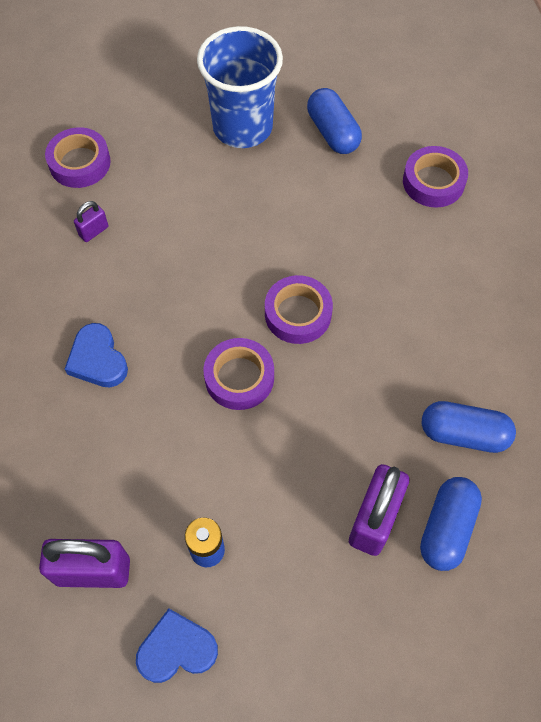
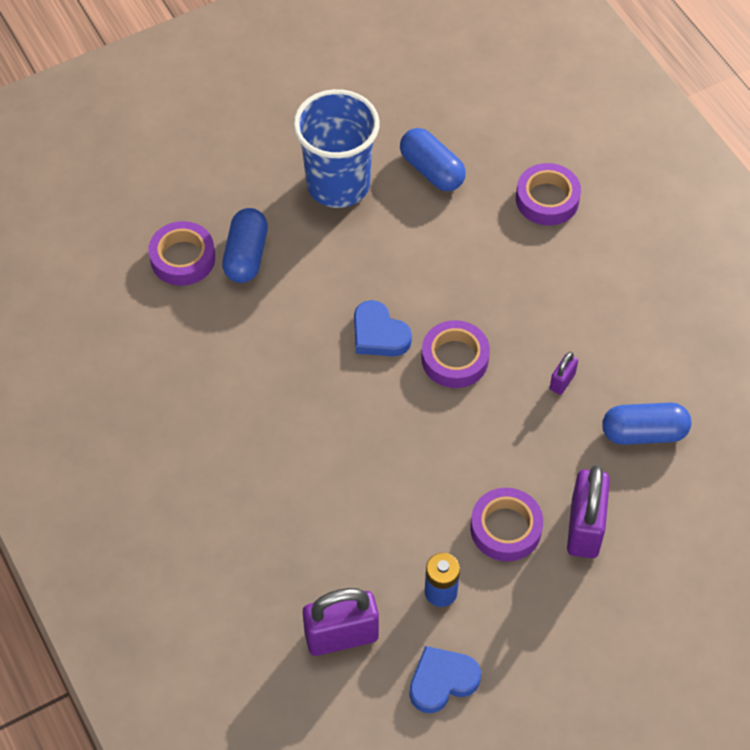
camera: 15 degrees left, 5 degrees down
(94, 231) = (224, 324): purple padlock -> purple padlock (562, 381)
(98, 360) = (275, 447): blue heart -> blue heart (379, 334)
(239, 377) = (418, 432): purple tape -> purple tape (506, 528)
(446, 528) = (651, 519): blue capsule -> blue capsule (246, 255)

